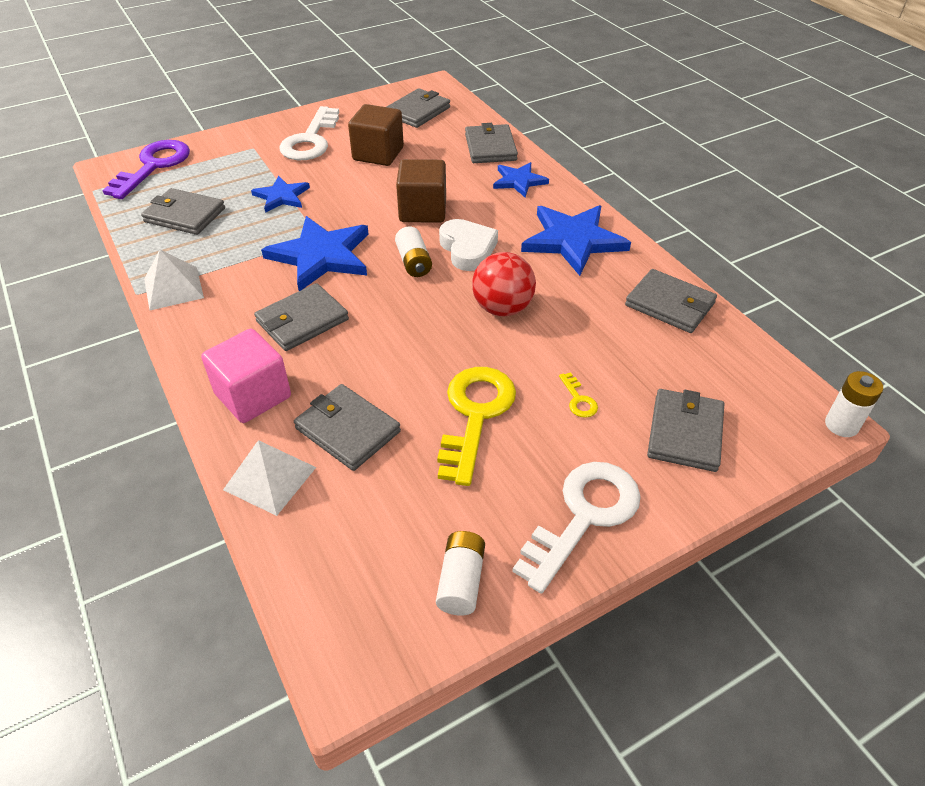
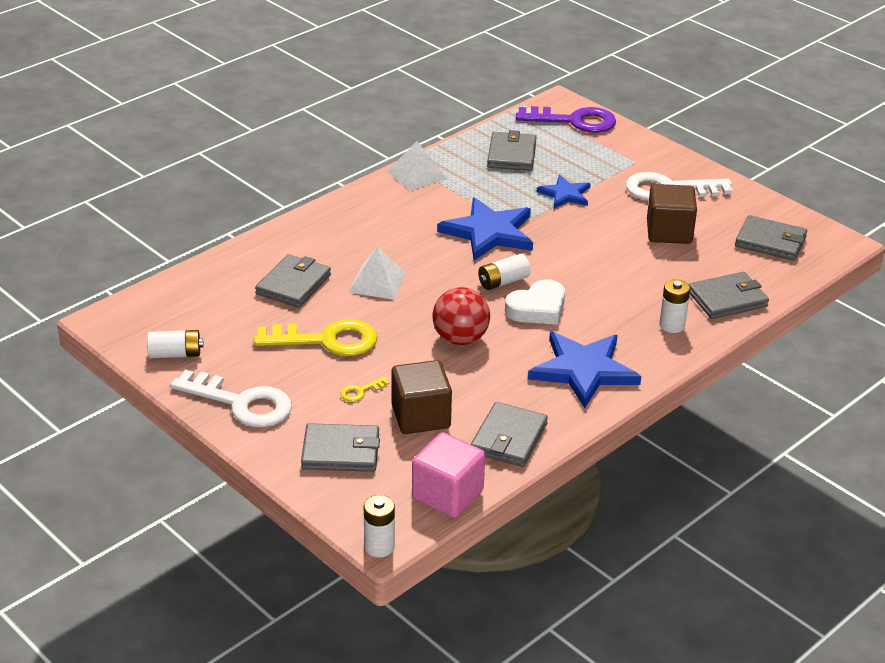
camera: 75 degrees right, 10 degrees down
(253, 395) = (314, 237): pink cube -> pink cube (447, 495)
(270, 478) = (240, 261): white pyramid -> white pyramid (377, 282)
(302, 320) = (402, 241): grey wallet -> none
(423, 210) = (585, 274): brown cube -> brown cube (421, 416)
(519, 181) = (672, 325): blue star -> white battery

